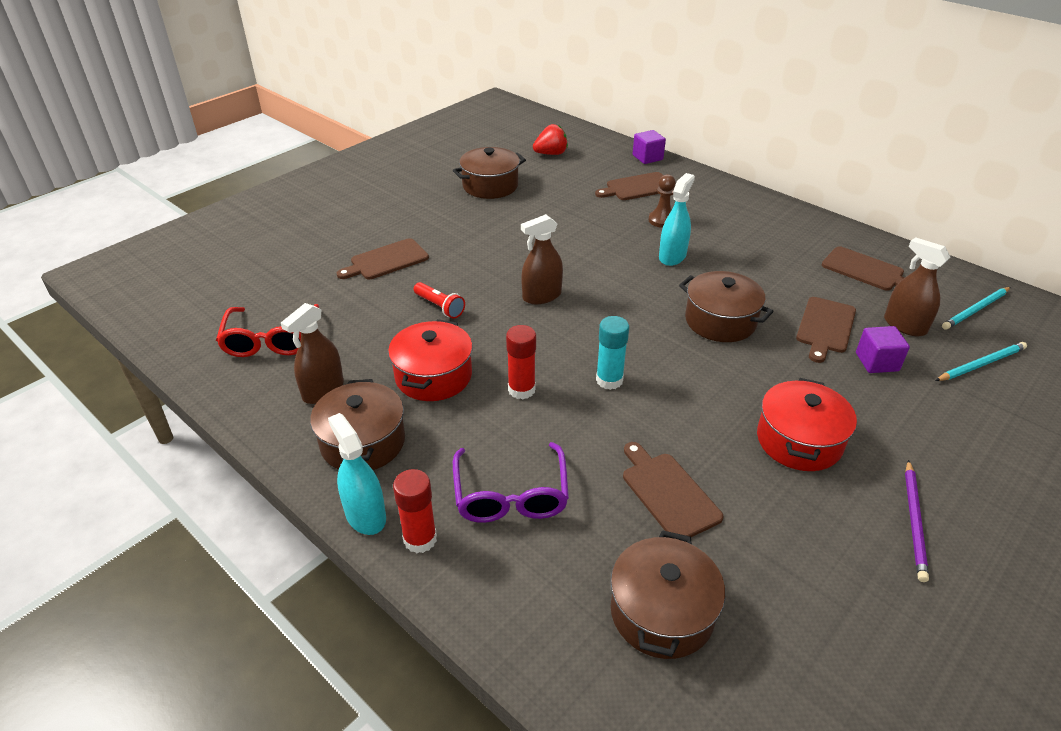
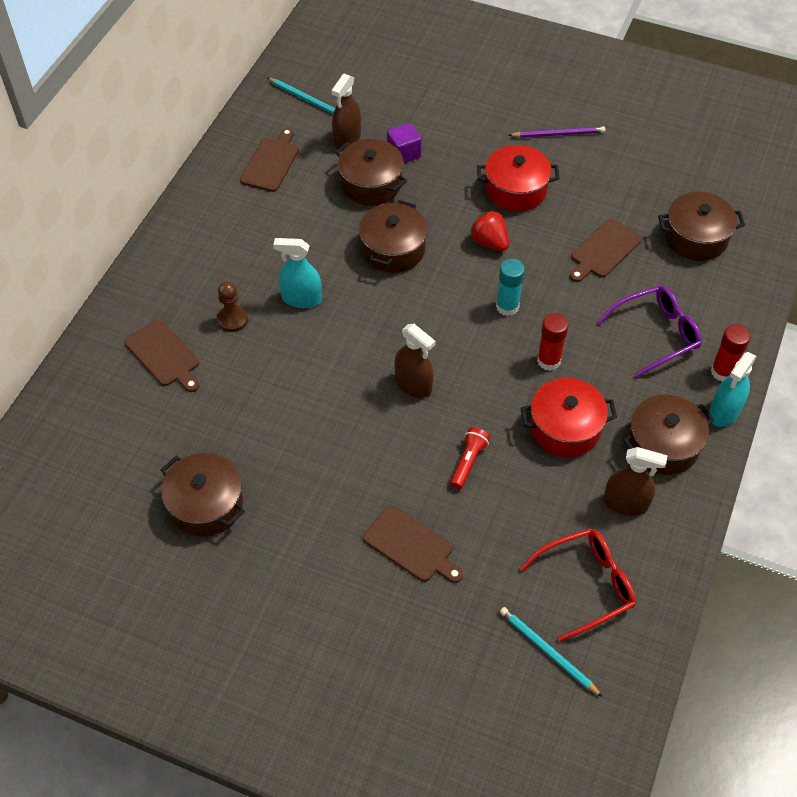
camera: 110 degrees left, 15 degrees up
(551, 154) = (97, 465): red strawberry -> red strawberry (489, 242)
(647, 157) = (82, 361): purple cube -> none
(825, 327) = (371, 184): brown cutting board -> brown pot
(981, 364) = (379, 99): turquoise pencil -> turquoise pencil (547, 651)

